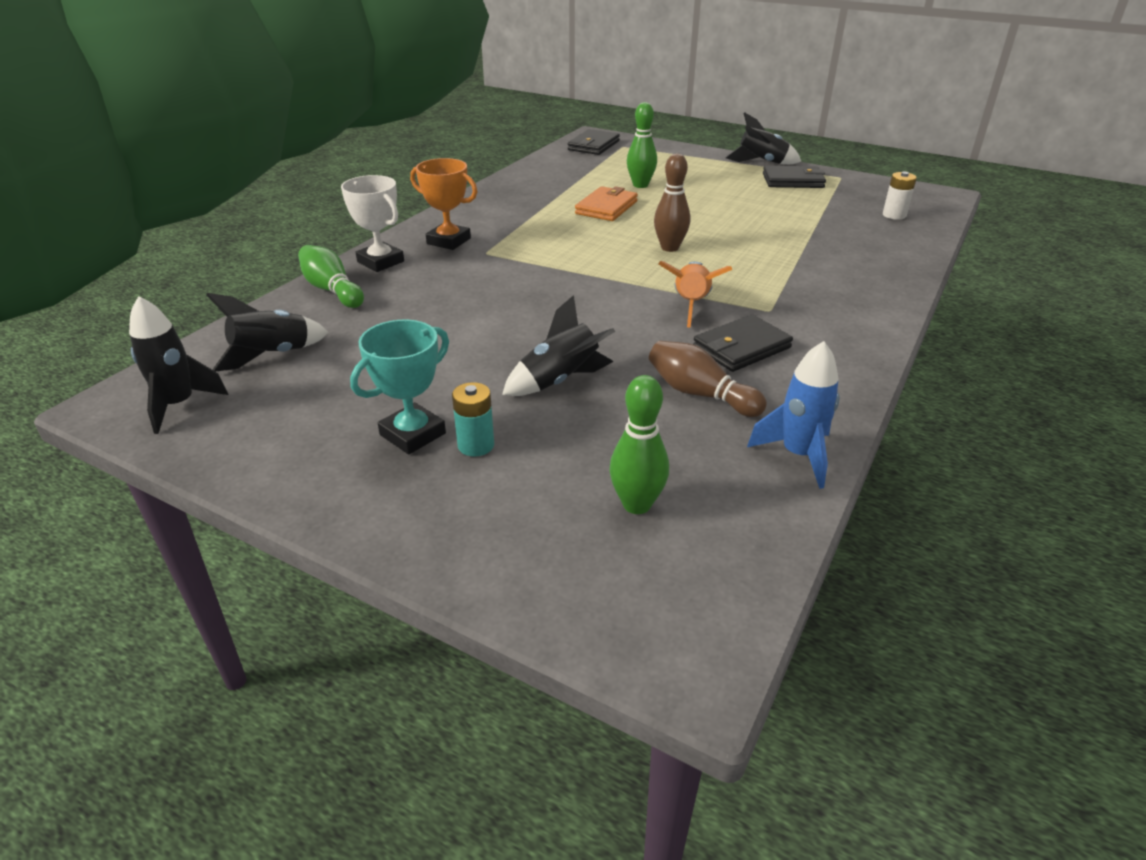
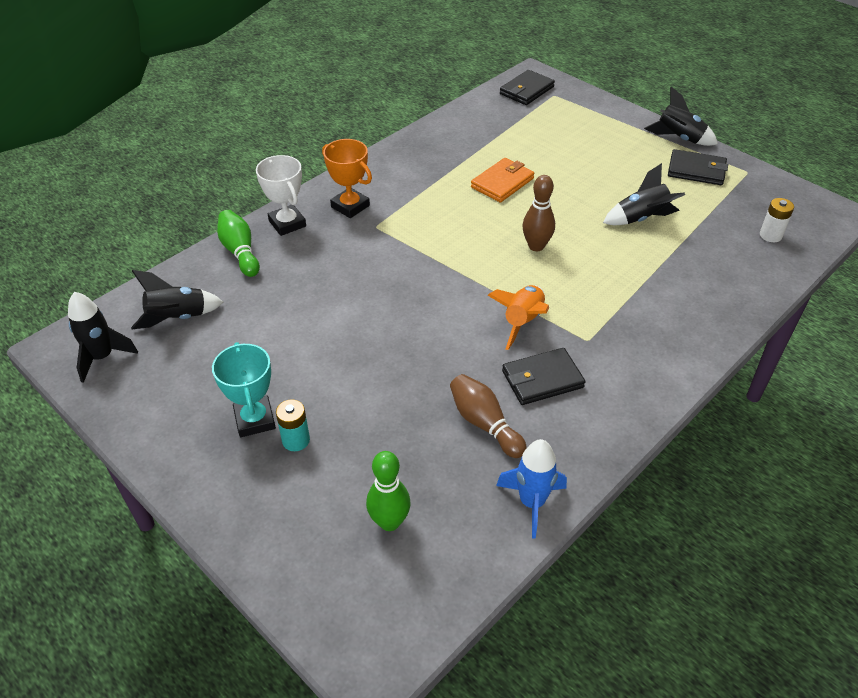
camera: 15 degrees right, 10 degrees up
(413, 434) = (255, 420): turquoise trophy -> turquoise trophy turned 75 degrees counterclockwise
(560, 381) = (381, 387): black rocket -> black rocket (641, 218)
(640, 185) = (546, 155): green bowling pin -> none

